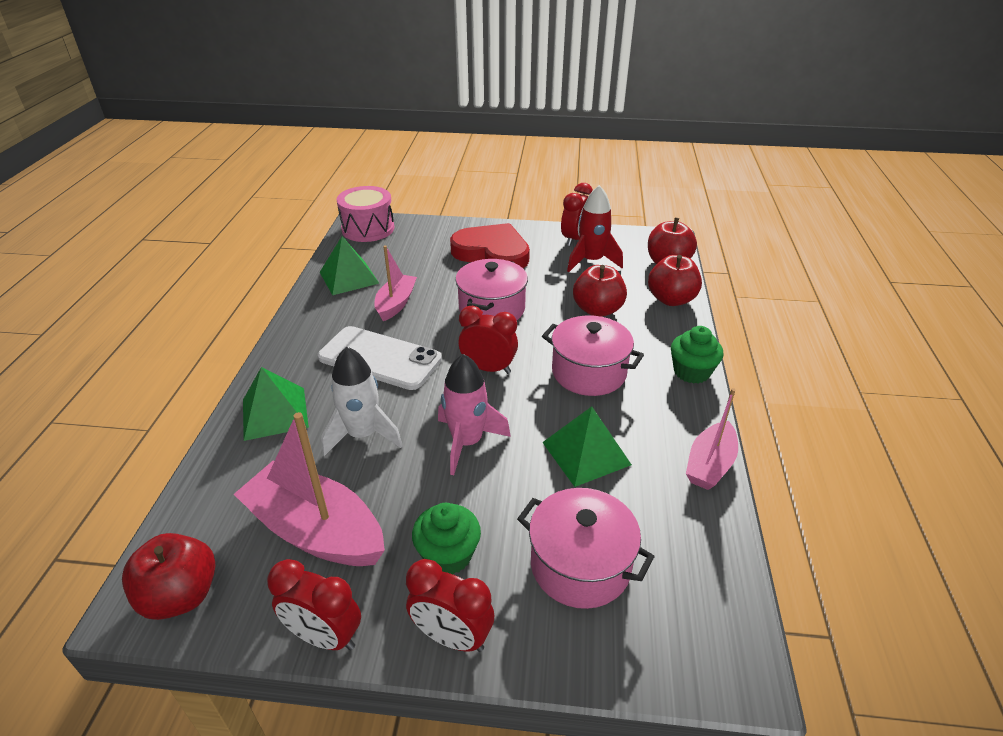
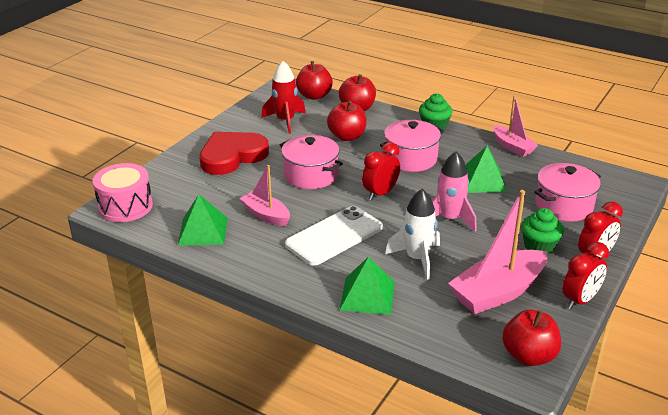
camera: 65 degrees left, 5 degrees down
(575, 239) = (248, 118): red clock -> none

